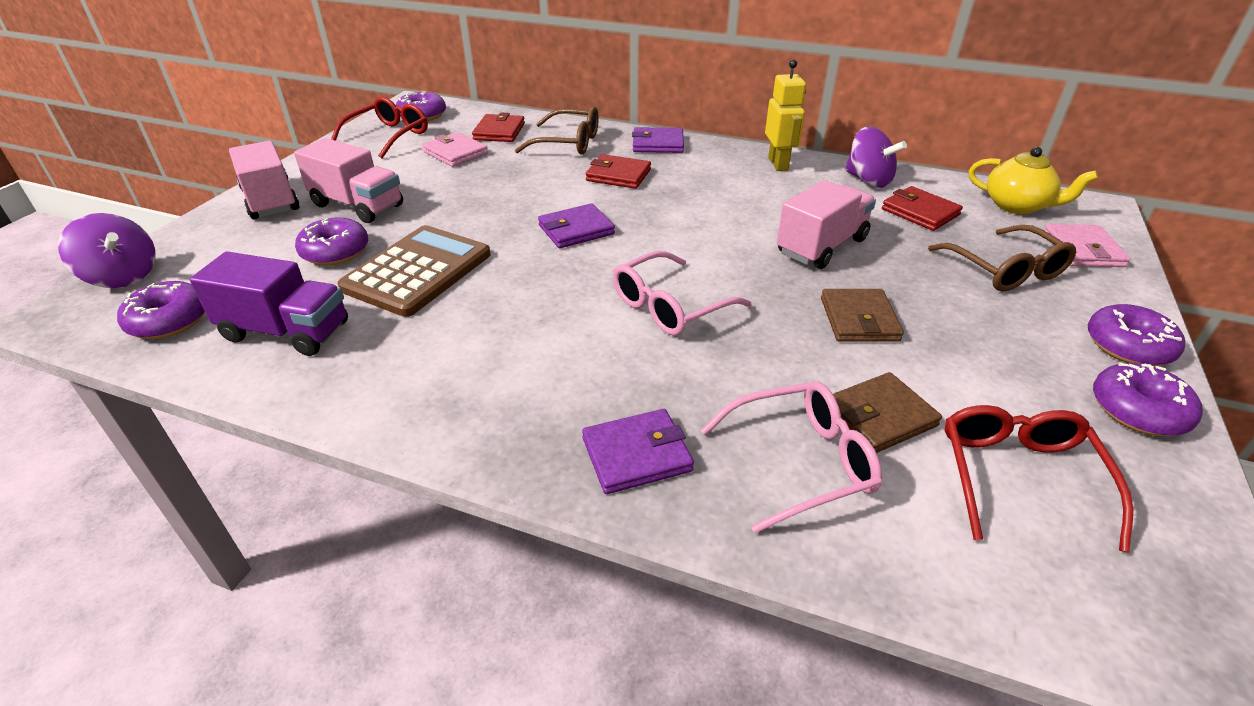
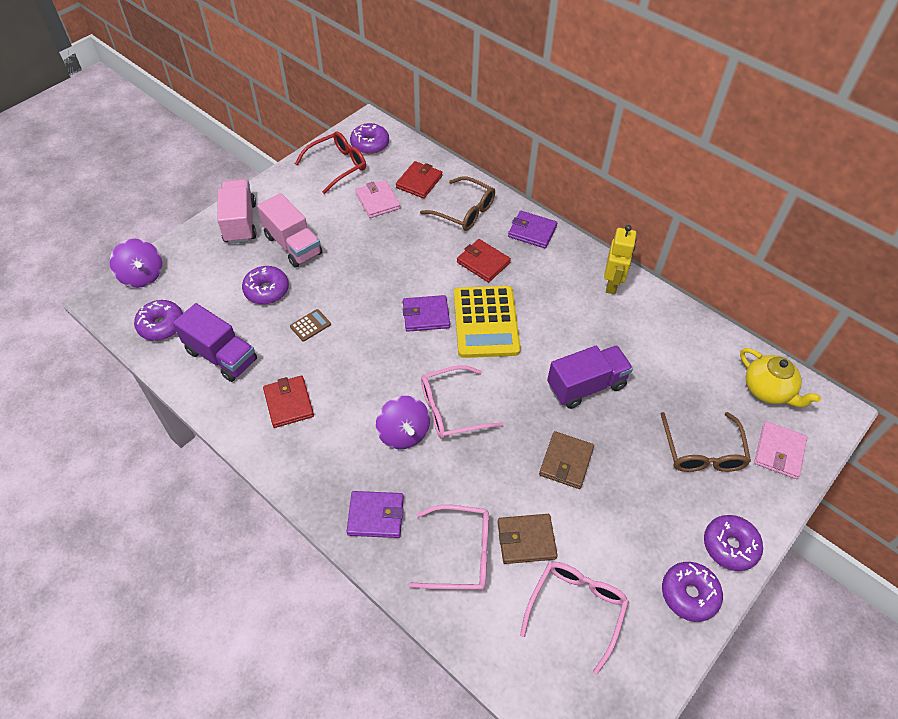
camera: 20 degrees right, 15 degrees up
(417, 271) = (310, 325): brown calculator -> brown calculator, size x0.40
(657, 220) = (486, 322): none -> yellow calculator
(821, 246) = (586, 386): pink truck -> purple truck
(868, 180) = (670, 325): purple spinning top -> purple spinning top (403, 433)
(920, 212) = (685, 373): red wallet -> red wallet (289, 403)
(1018, 477) = (576, 608): red glasses -> pink glasses

